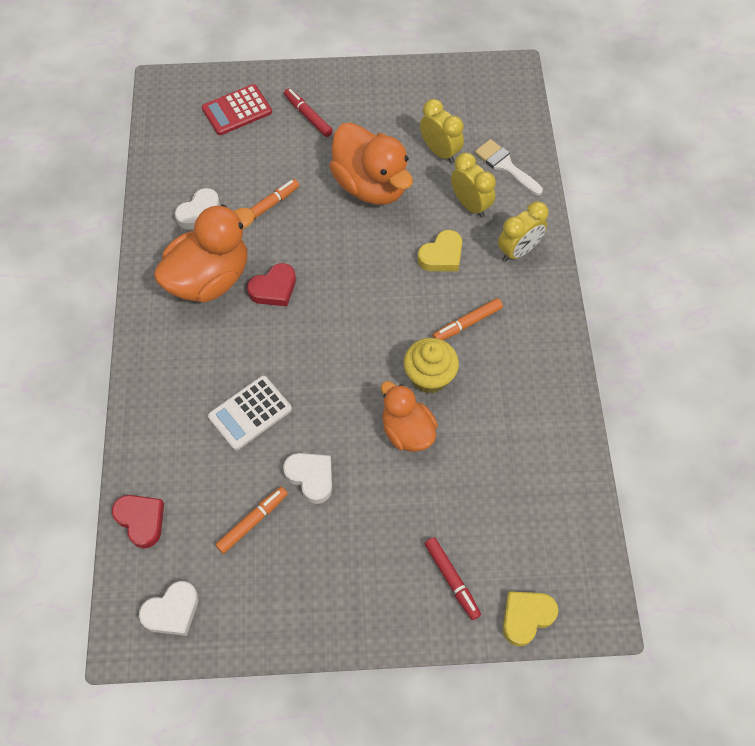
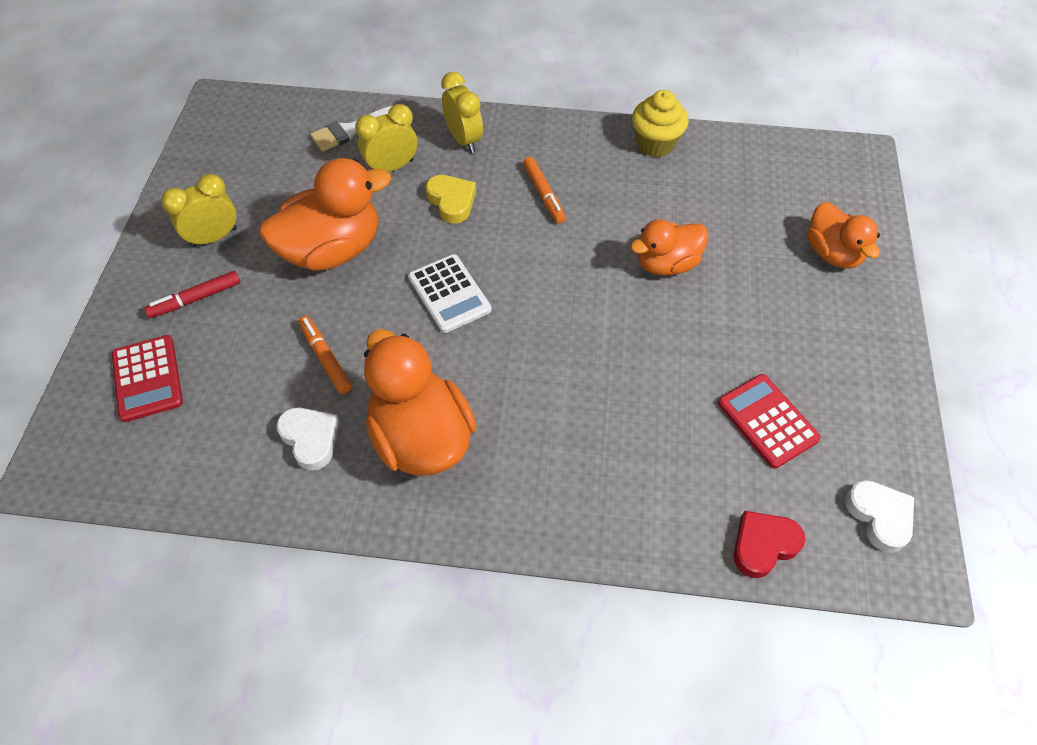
camera: 80 degrees left, 5 degrees down
(250, 413) = (626, 410): white calculator -> white calculator (449, 294)
(252, 521) = (767, 421): orange marker -> red calculator
(274, 289) = (455, 366): red heart -> none
(311, 477) = (715, 357): white heart -> none
(429, 377) = (604, 235): yellow cupcake -> yellow cupcake (655, 144)
(440, 152) = (308, 180): yellow clock -> yellow clock (214, 237)
(452, 580) = (832, 253): red marker -> orange duck
(526, 617) = (867, 205): yellow heart -> none

